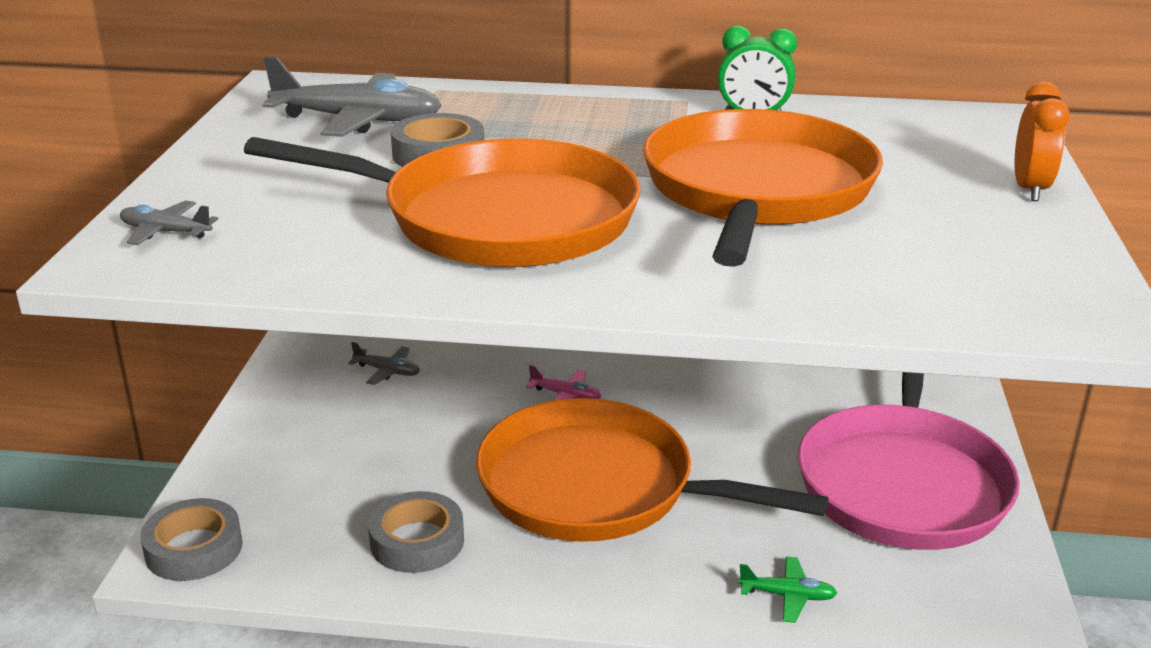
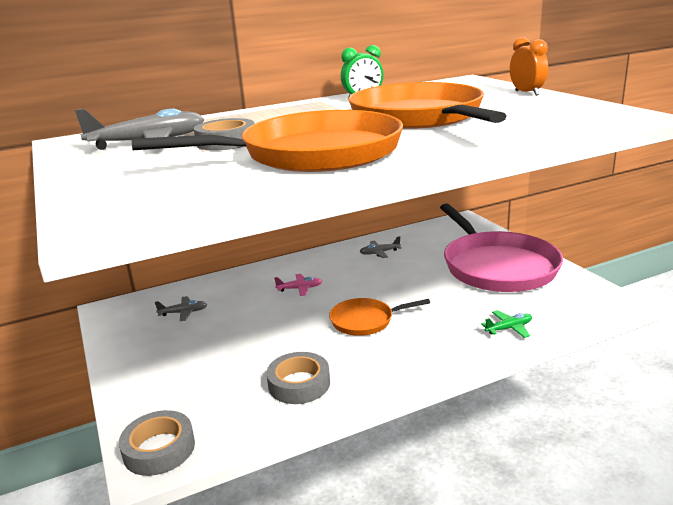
camera: 30 degrees left, 5 degrees down
(165, 232) = (108, 208): grey plane -> grey plane (379, 253)
(596, 487) = (365, 321): orange pan -> orange pan, size x0.48

